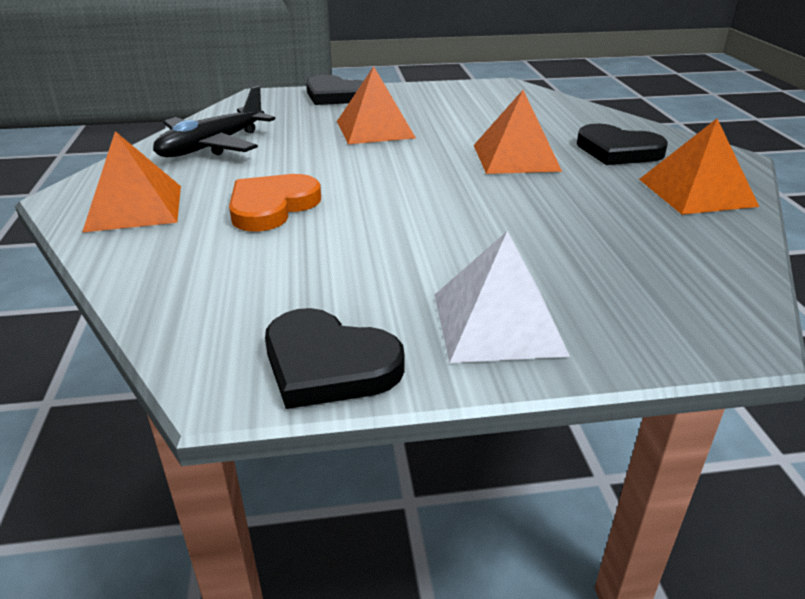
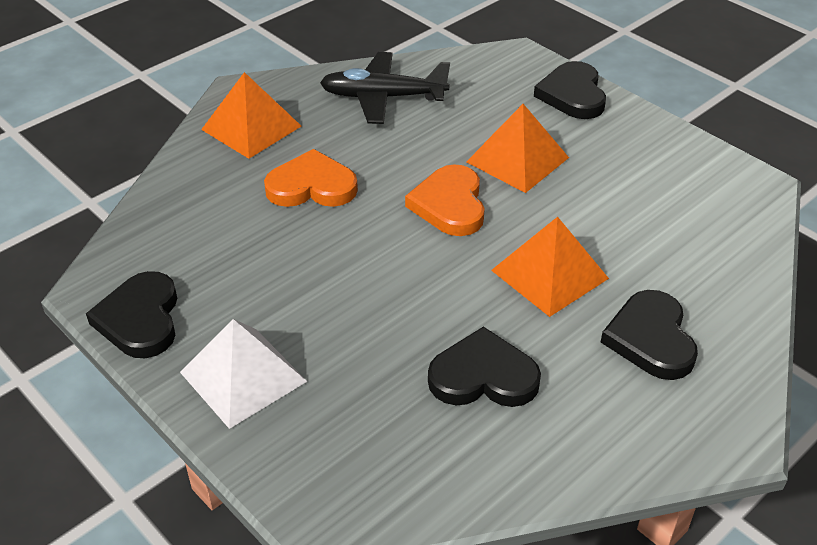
camera: 55 degrees right, 10 degrees up
(388, 164) = (449, 205): none -> orange heart
(605, 212) = (483, 376): none -> black heart
(697, 192) = (598, 429): orange pyramid -> none

